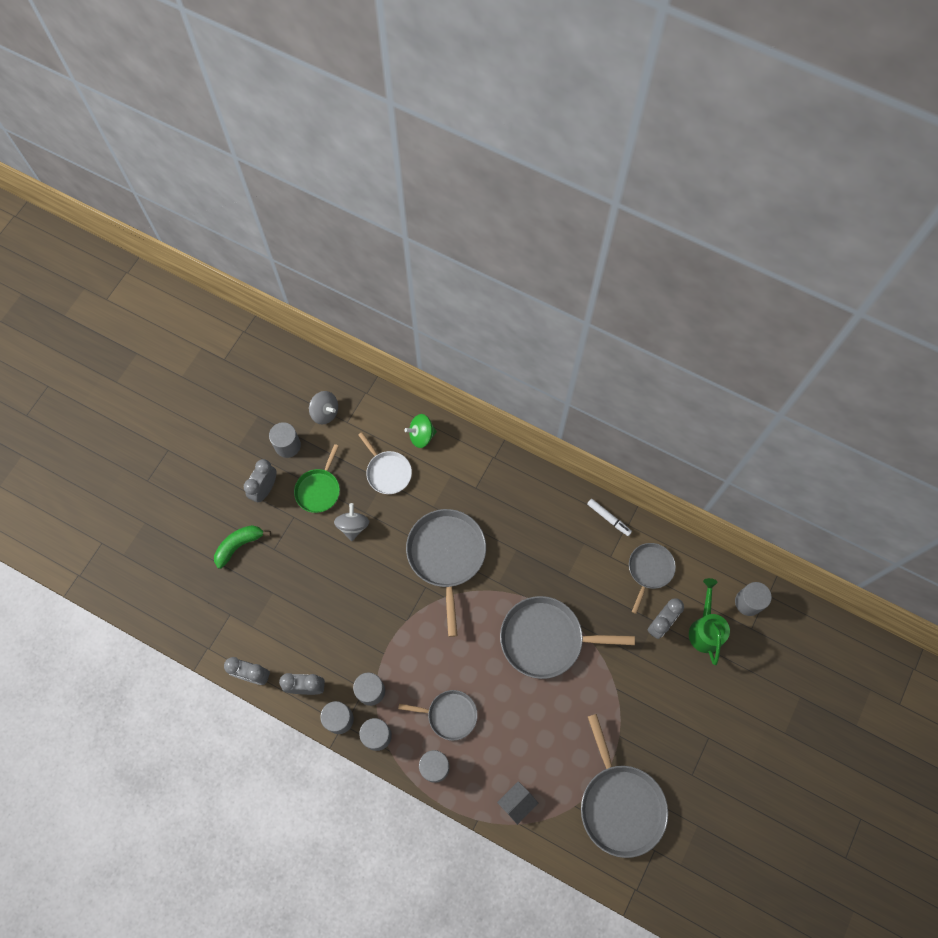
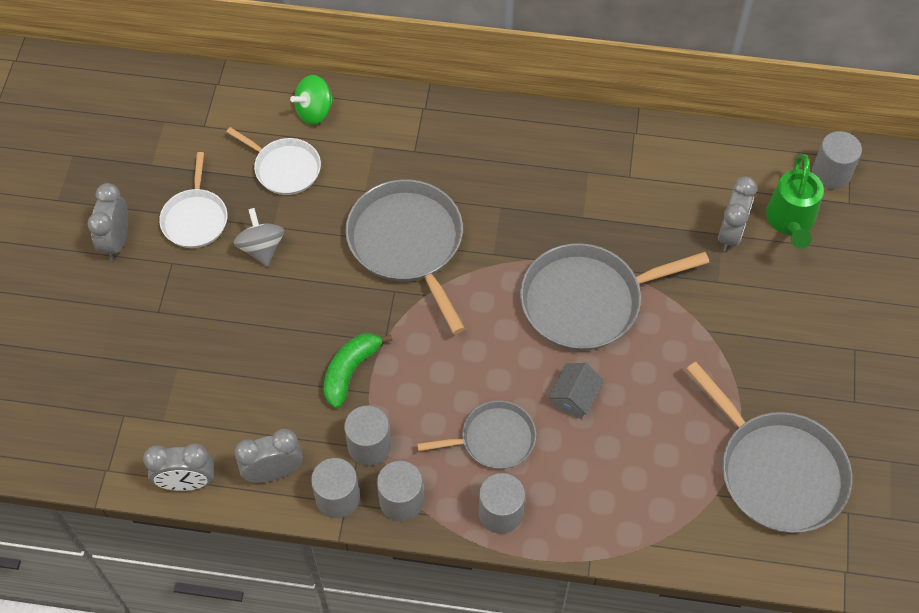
camera: 20 degrees left, 10 degrees down
(239, 545) = (104, 323): green banana -> green banana (350, 371)
(287, 445) = (129, 178): grey cylinder -> none
(319, 489) = (195, 218): green pan -> white pan
(325, 412) = (168, 123): grey spinning top -> none
(517, 802) = (635, 518): grey house -> grey house (574, 397)
(608, 518) = (607, 133): white marker -> none
(649, 570) = (687, 176): grey pan -> none
(705, 629) = (790, 222): green watering can -> green watering can turned 150 degrees counterclockwise

